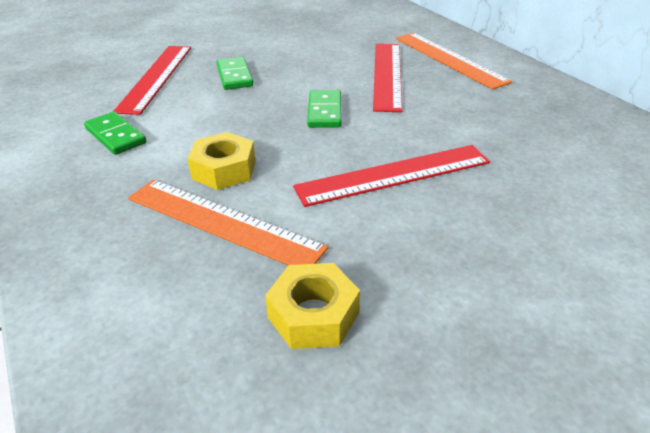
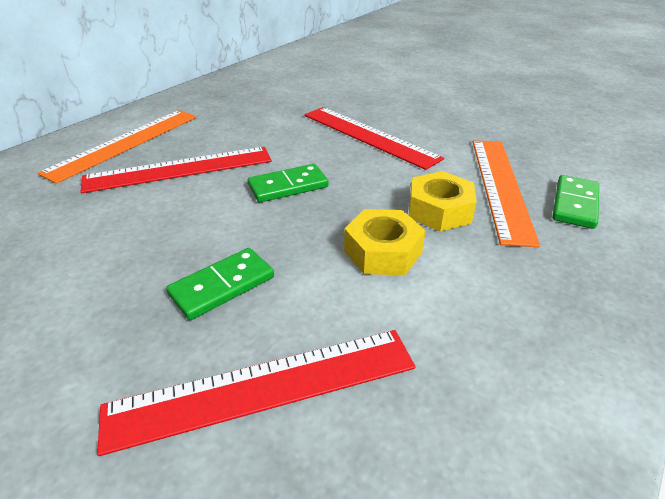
camera: 115 degrees left, 0 degrees up
(116, 136) = (461, 325): green domino -> green domino (574, 204)
(313, 315) = (526, 134): yellow nut -> yellow nut (383, 251)

